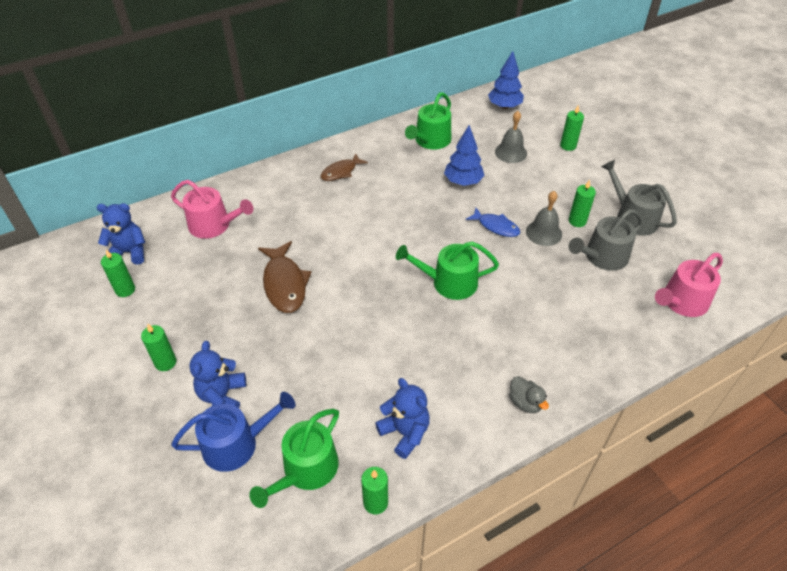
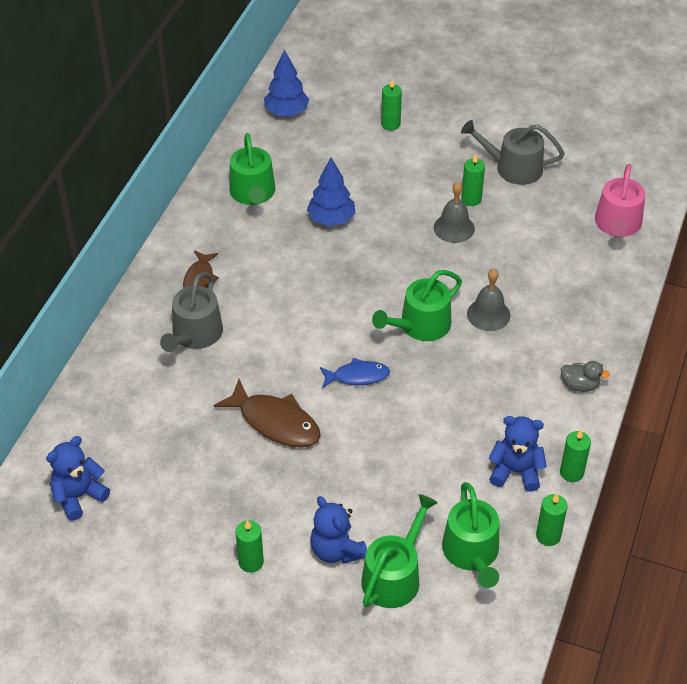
camera: 40 degrees left, 0 degrees up
(125, 290) = (124, 531): green candle -> green candle (571, 473)
(214, 225) = (134, 414): pink watering can -> none
(237, 443) = (394, 575): blue watering can -> green watering can
(496, 226) = (407, 247): blue fish -> blue fish (357, 376)
(510, 152) = (344, 162): grey bell -> grey bell (488, 314)
(602, 257) = (523, 221): grey watering can -> grey watering can (194, 335)

